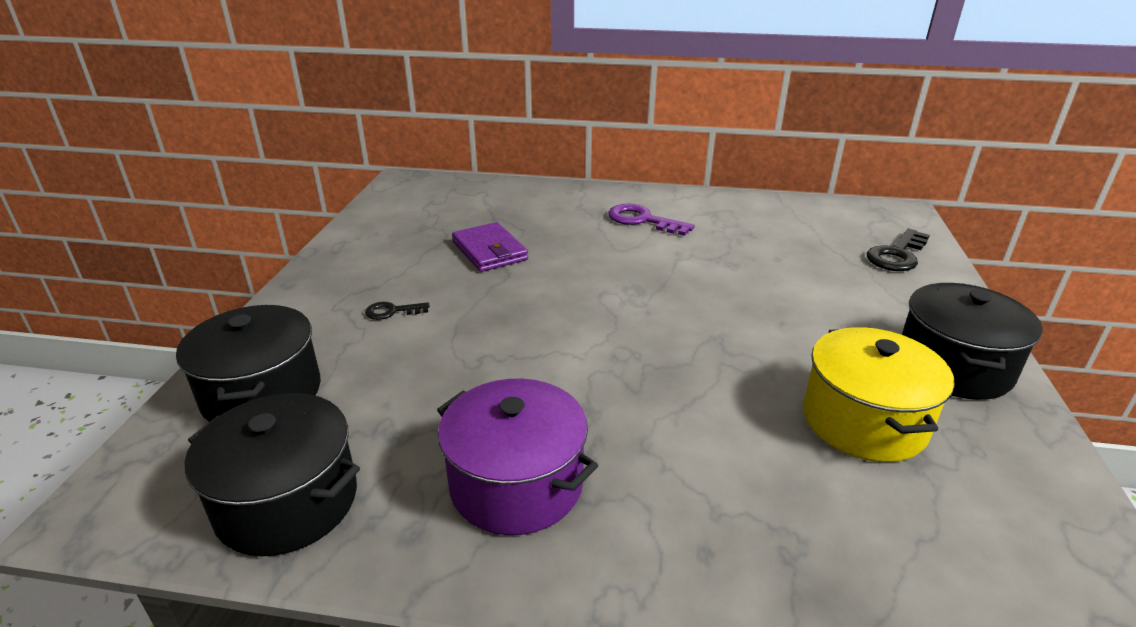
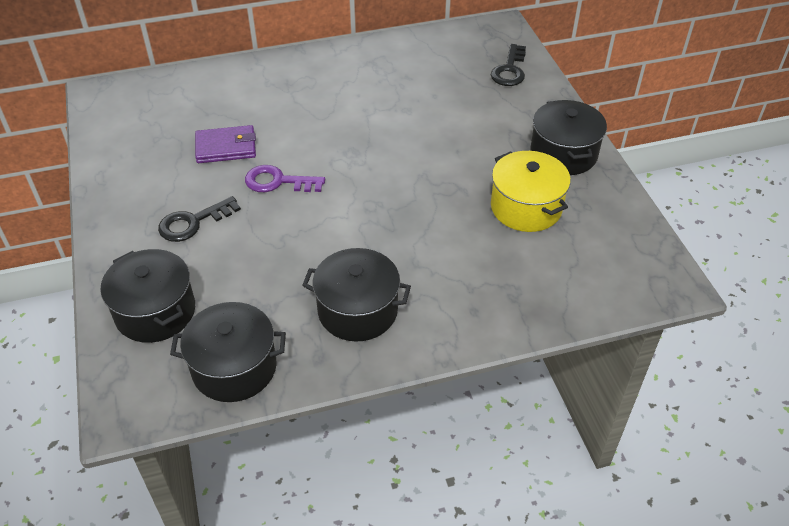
camera: 25 degrees left, 15 degrees up
(392, 311) = (193, 222): black key -> black key, size x1.76
(489, 251) = (226, 147): purple wallet -> purple wallet turned 45 degrees counterclockwise
(516, 484) = (357, 310): purple pot -> black pot
(643, 220) = (324, 84): purple key -> purple key (278, 181)

